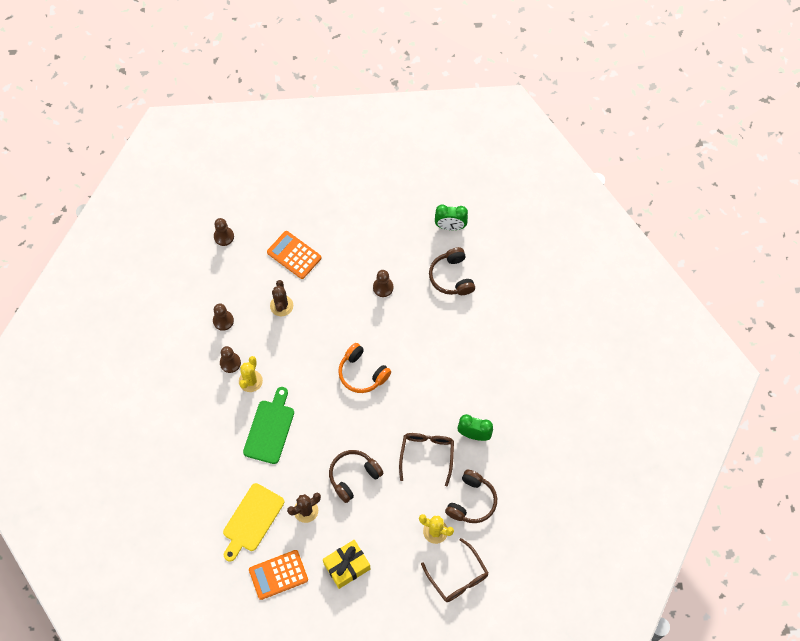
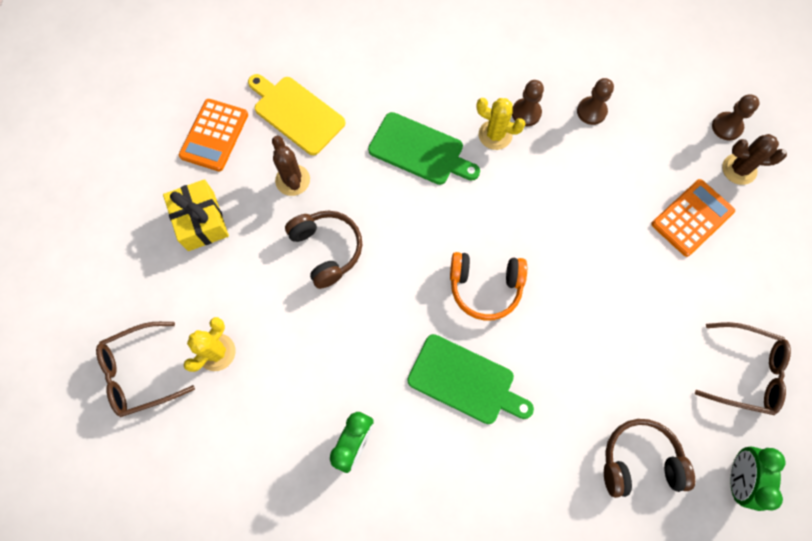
camera: 100 degrees right, 5 degrees up
(278, 575) = (214, 135): orange calculator -> orange calculator turned 150 degrees counterclockwise
(281, 306) = (608, 189): brown cactus -> brown cactus (739, 169)
(362, 373) = (485, 287): orange headphones -> orange headphones turned 135 degrees counterclockwise
(383, 287) = (627, 342): brown pawn -> none
(424, 377) = (465, 381): none -> green cutting board
(427, 454) = (337, 361): brown glasses -> brown glasses (746, 372)
(471, 501) = (248, 416): brown headphones -> none

